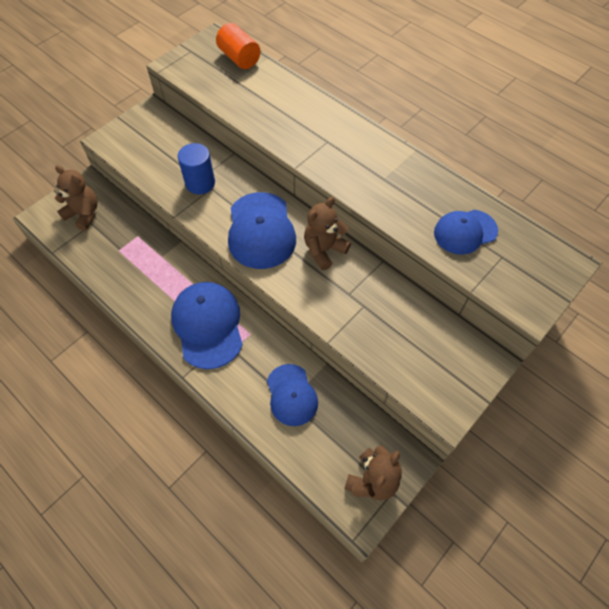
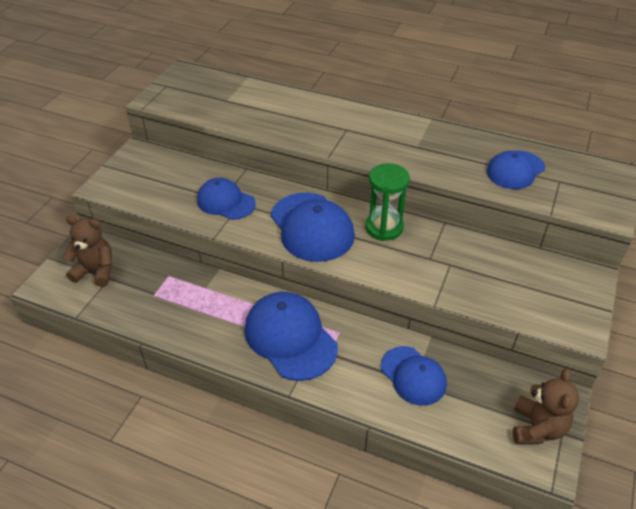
camera: 20 degrees left, 15 degrees down
(200, 183) = (226, 202): blue cylinder -> blue cap
(239, 58) = (220, 82): orange cylinder -> none
(324, 250) = (384, 227): brown teddy bear -> green hourglass

